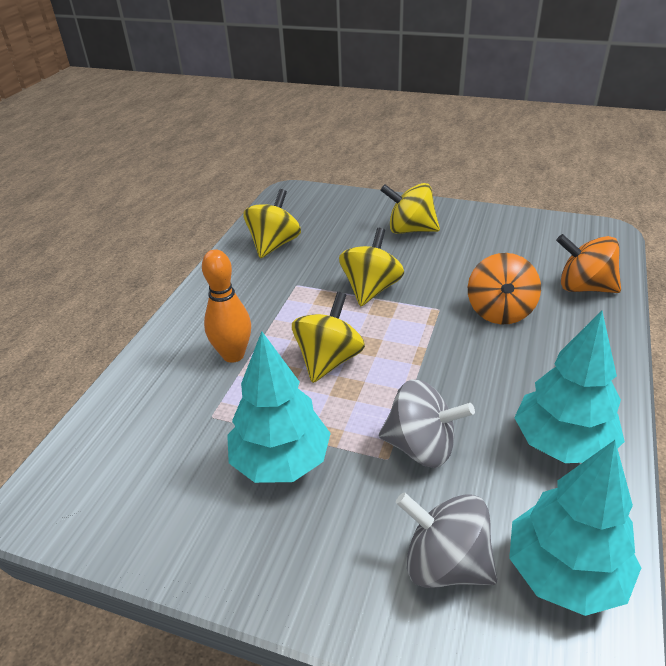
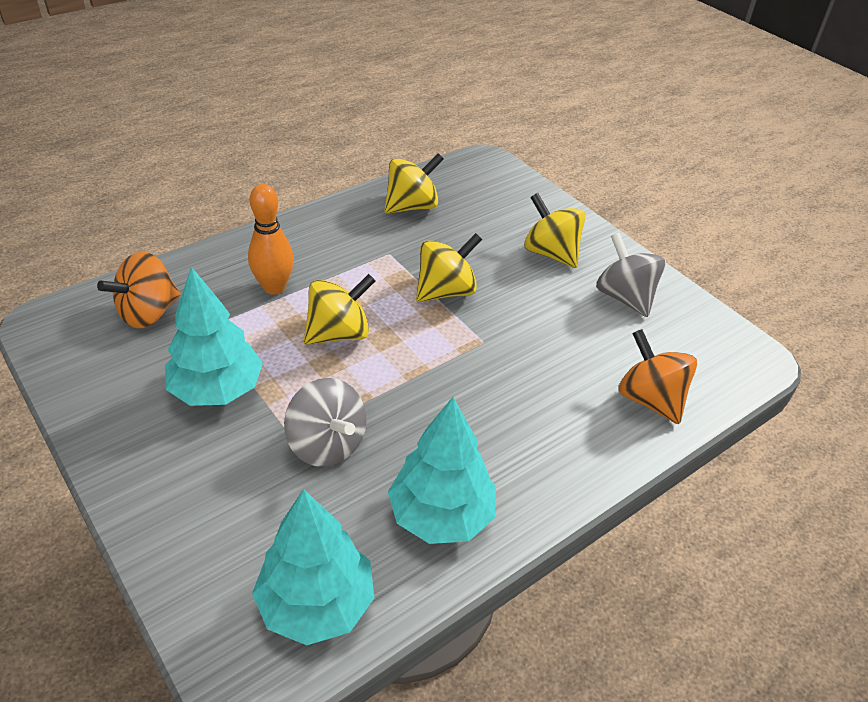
camera: 30 degrees right, 5 degrees up
(445, 564) = (242, 536): grey spinning top -> grey spinning top (624, 297)
(500, 311) = (535, 375): orange spinning top -> orange spinning top (148, 313)

